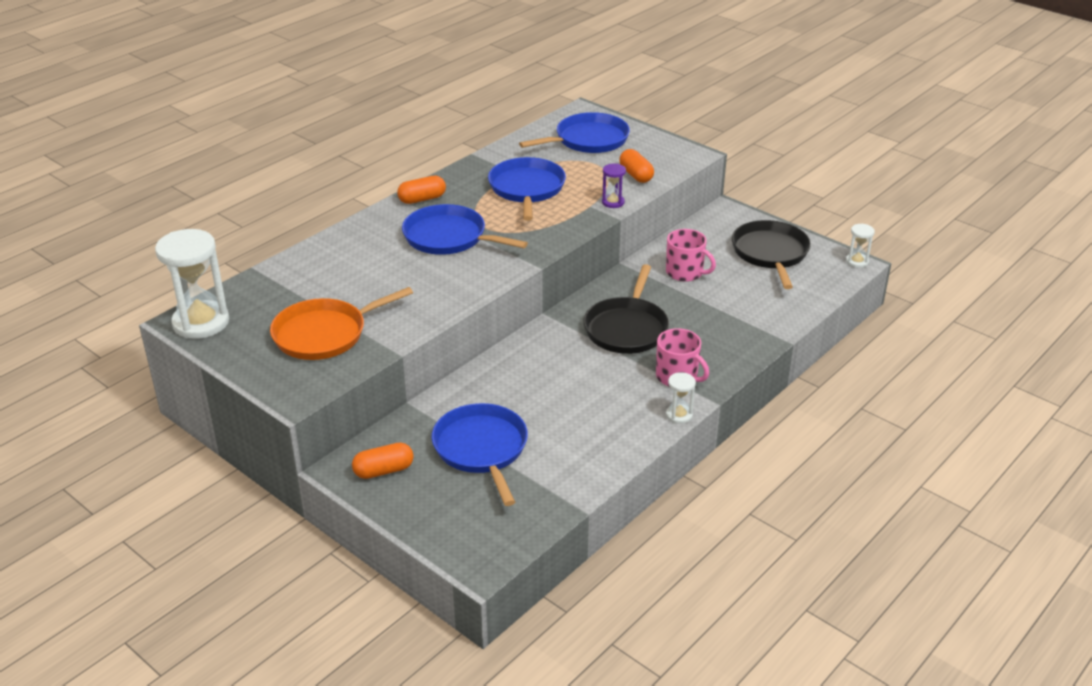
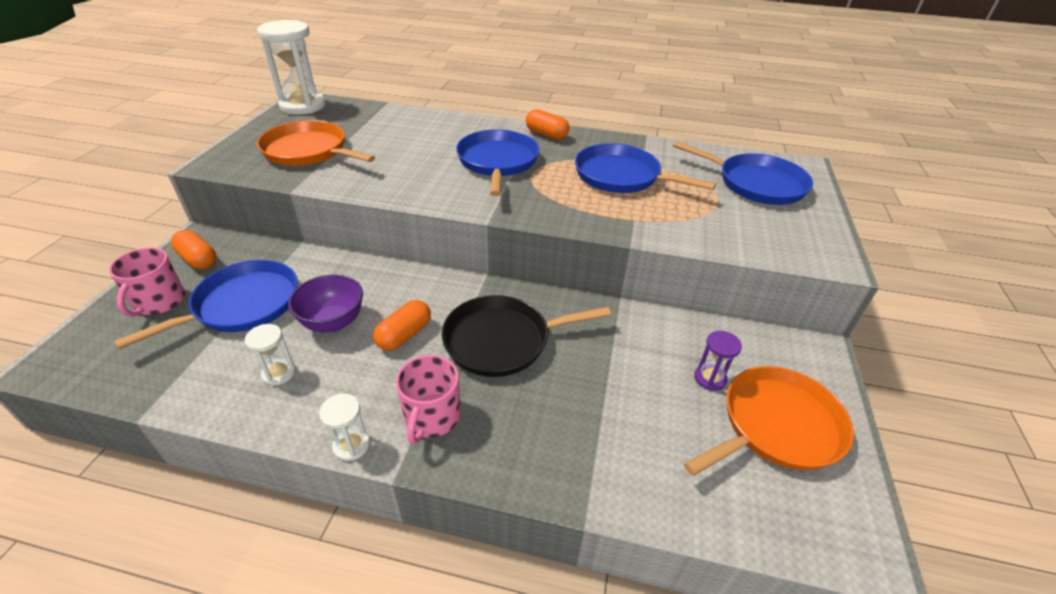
camera: 60 degrees right, 5 degrees up
(527, 189) = (621, 176): blue pan -> blue pan turned 120 degrees counterclockwise
(544, 403) = (333, 322): none -> purple bowl
(613, 202) = (658, 232): purple hourglass -> purple hourglass (710, 378)
(636, 175) = (731, 232): orange capsule -> orange capsule (404, 335)
(685, 272) = (651, 354): pink mug -> pink mug (159, 302)
(770, 253) = (776, 426): black pan -> orange pan
(857, 261) = (875, 552): white hourglass -> white hourglass (279, 373)

